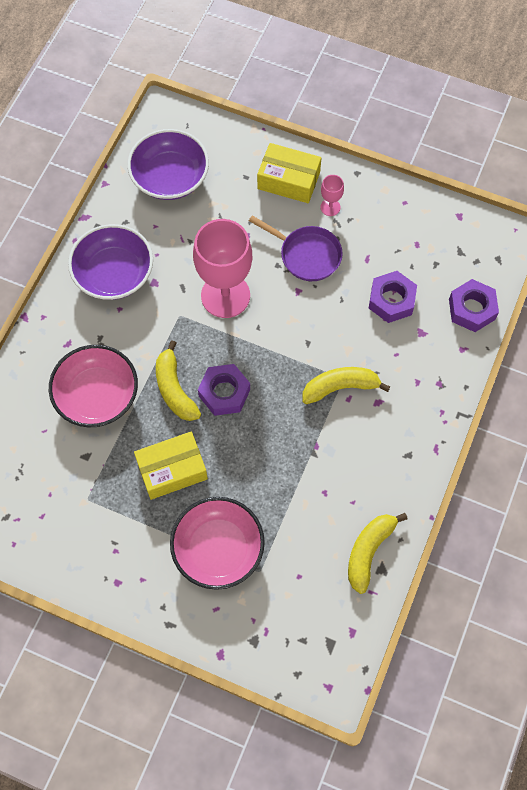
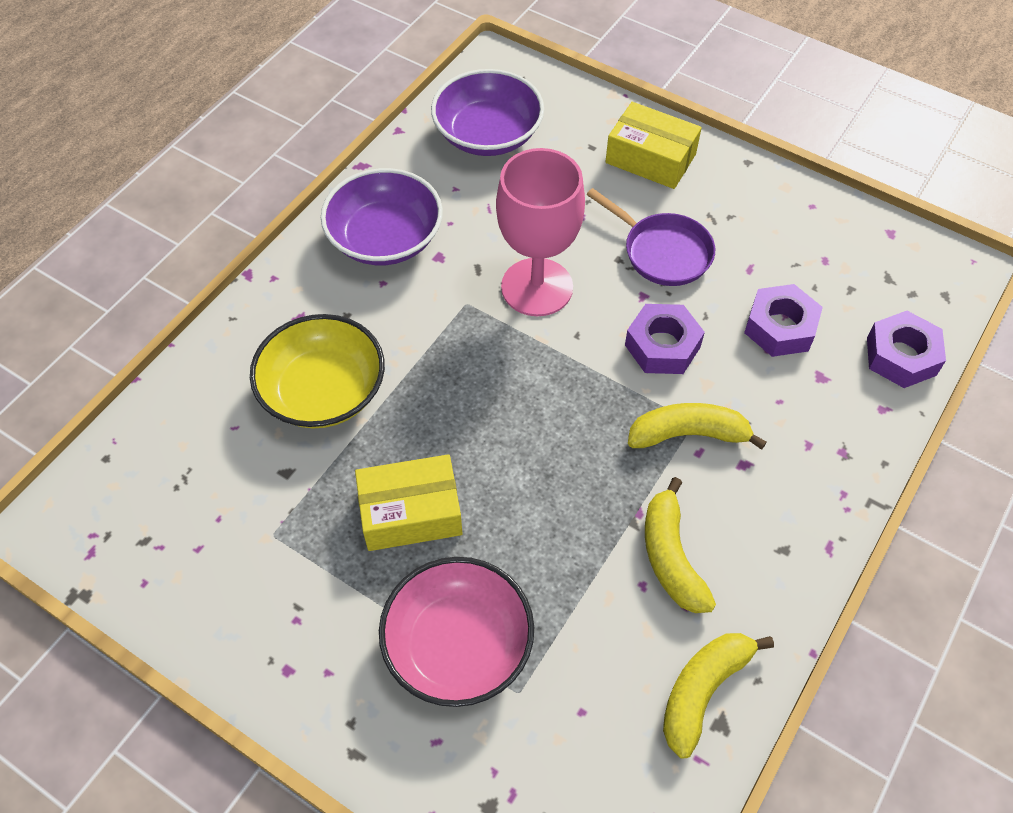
camera: 10 degrees right, 10 degrees down
(97, 395) = (323, 391): pink bowl -> yellow bowl
(174, 389) = (438, 399): yellow banana -> yellow banana (671, 556)
(224, 393) = (511, 416): purple nut -> purple nut (662, 346)
(330, 207) = (704, 198): pink goblet -> none

